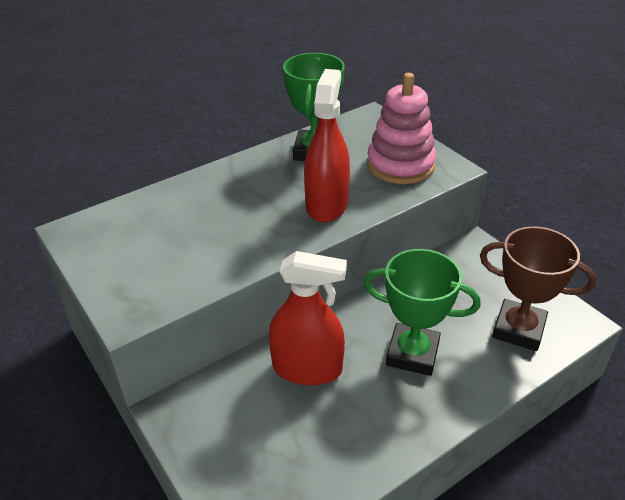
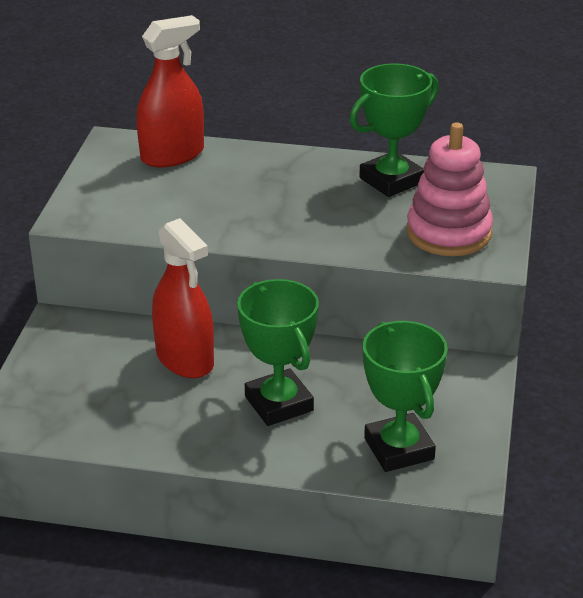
camera: 45 degrees right, 5 degrees down
(326, 205) = (325, 227): red spray bottle -> red spray bottle (172, 155)
(518, 329) = (399, 449): brown trophy -> green trophy

